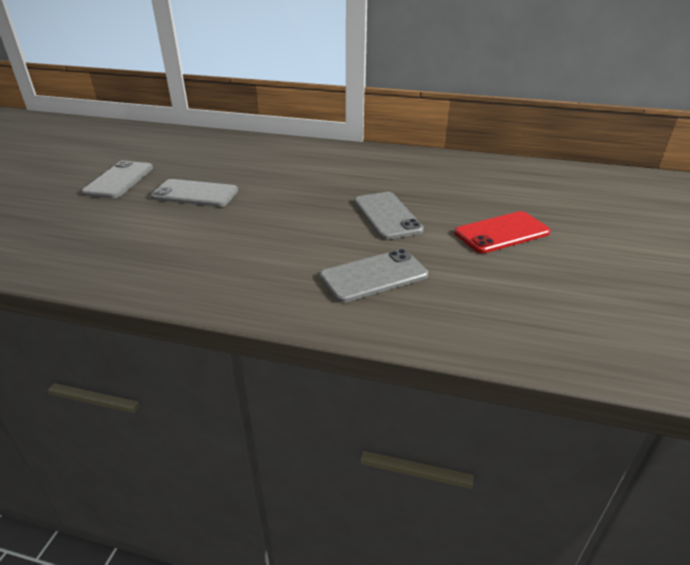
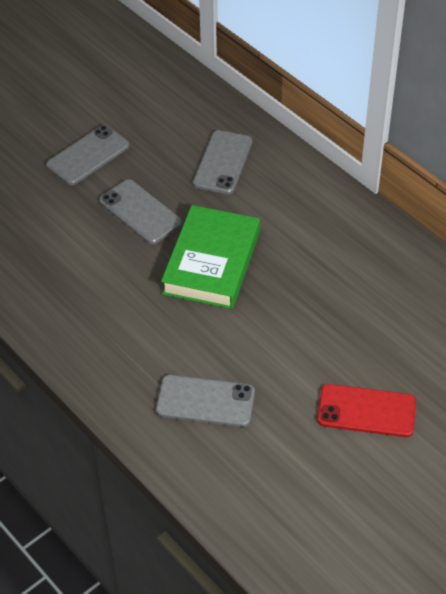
camera: 35 degrees right, 15 degrees up
(285, 200) = (211, 262): none -> green book
(387, 215) = (285, 333): grey phone -> grey phone (223, 162)

